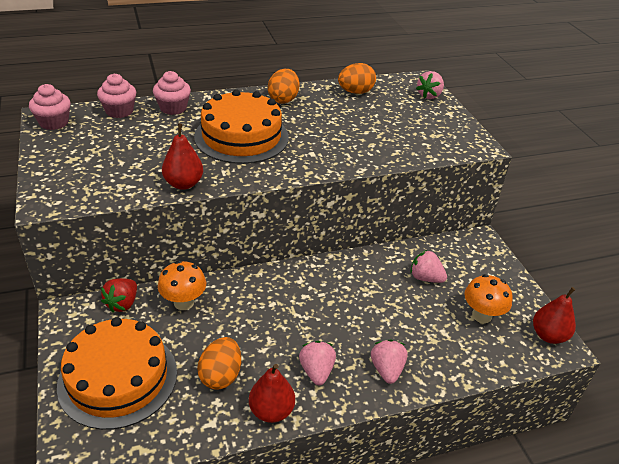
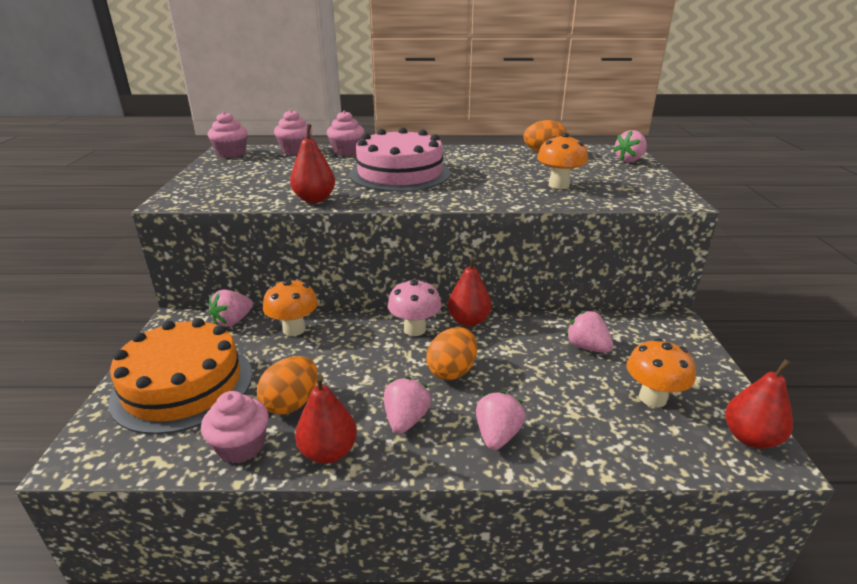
camera: 20 degrees right, 10 degrees down
(122, 303) = (233, 321): red strawberry -> pink strawberry
(201, 422) = (241, 446): none -> pink cupcake
(241, 137) = (400, 174): orange cake -> pink cake
(283, 99) = (462, 153): orange egg -> orange egg (452, 371)
(287, 284) = (414, 329): none -> pink mushroom
(327, 268) = (468, 321): none -> red pear
(384, 137) = (558, 185): none -> orange mushroom

